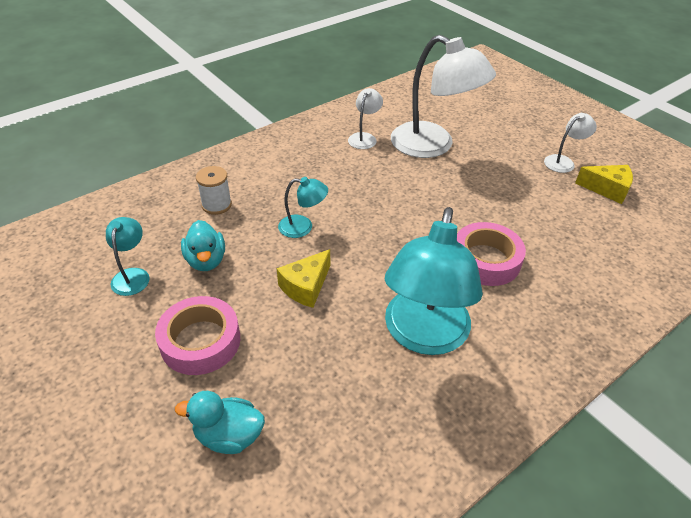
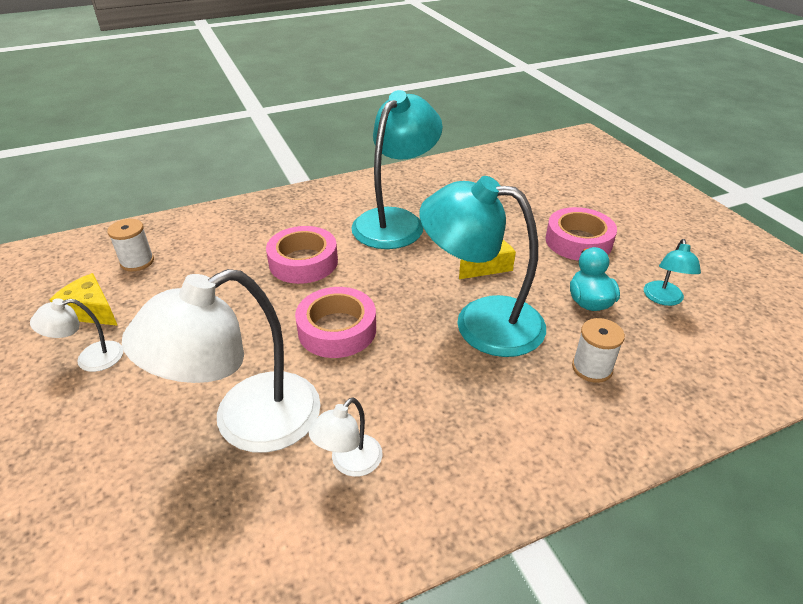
camera: 165 degrees left, 5 degrees down
(229, 436) = (547, 195): turquoise duck -> none
(303, 227) = (481, 322): turquoise lamp -> turquoise lamp, size x2.16
(414, 204) = (337, 329): none -> pink tape
(433, 146) = (247, 422): white lamp -> white lamp turned 90 degrees counterclockwise
(632, 235) = (137, 262): none -> white spool

